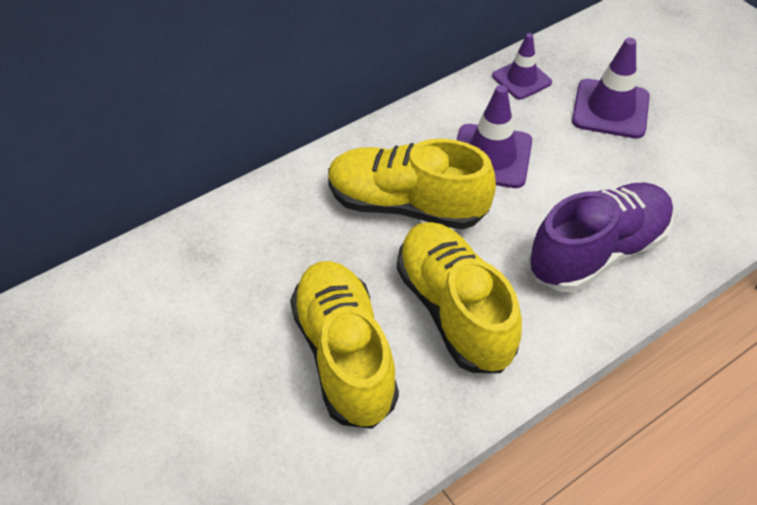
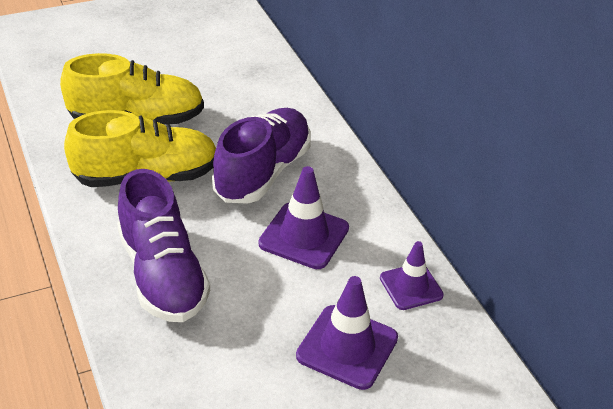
camera: 100 degrees right, 10 degrees down
(406, 205) = (263, 172): yellow shoe -> purple shoe

